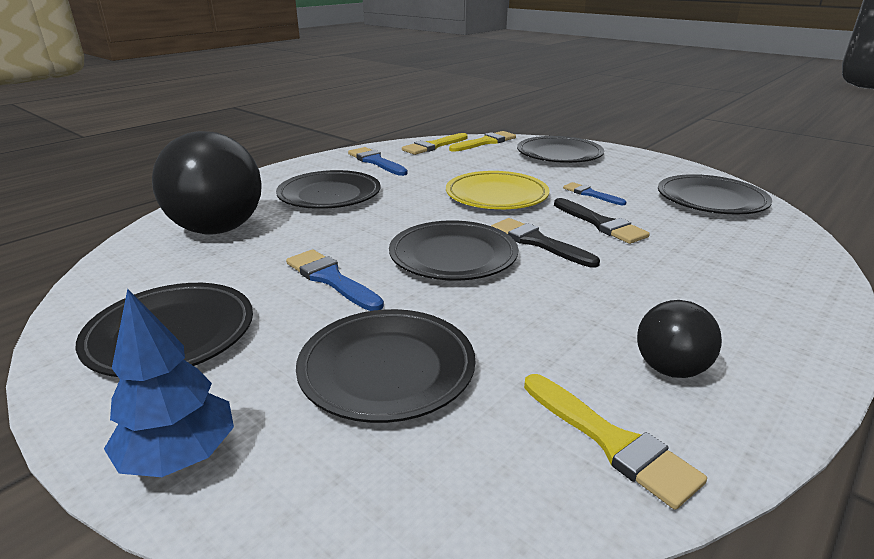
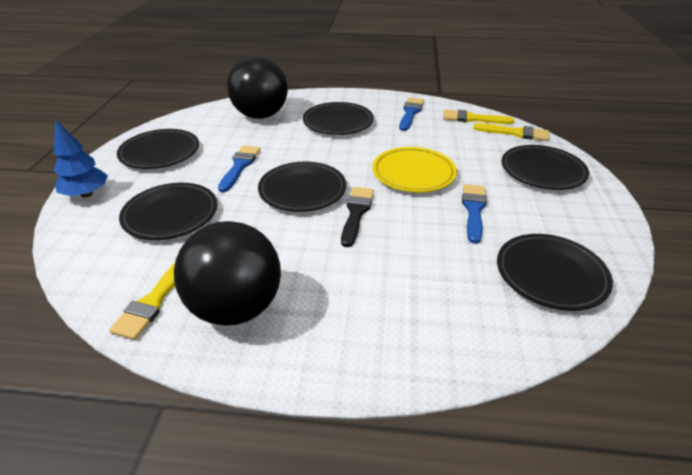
camera: 55 degrees right, 10 degrees up
(590, 194) = (473, 210): blue brush -> blue brush, size x1.51
(600, 224) = (420, 230): black brush -> none
(670, 369) = (236, 307): black ball -> black ball, size x1.95

